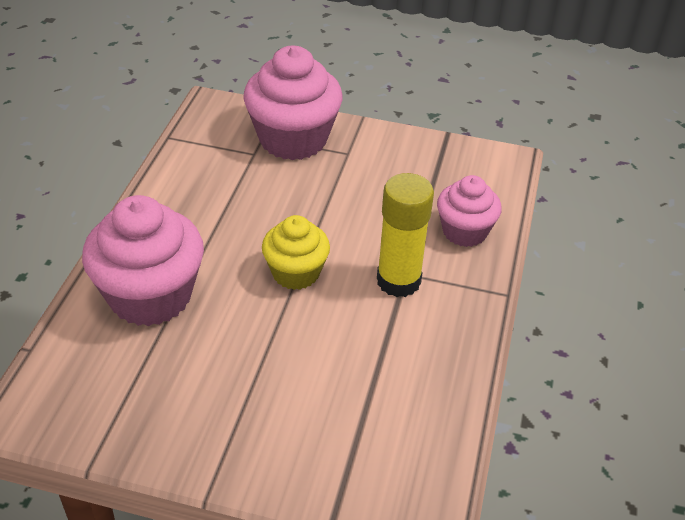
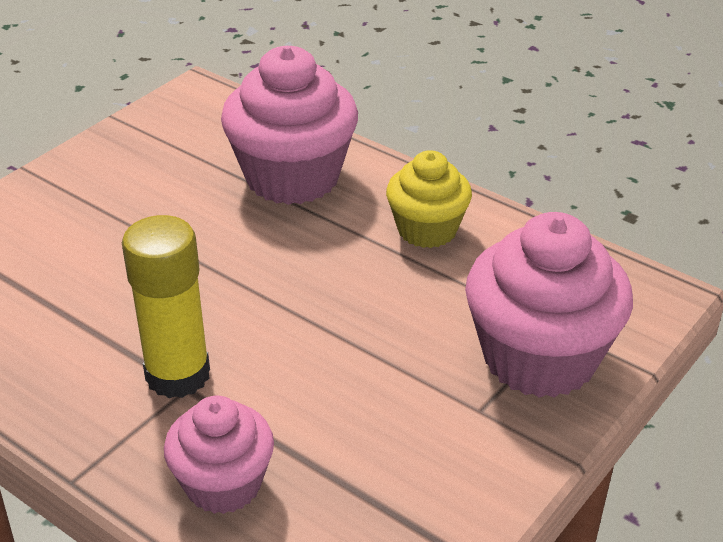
camera: 115 degrees right, 5 degrees down
(295, 273) = (255, 288): yellow cupcake -> yellow cupcake (427, 230)

